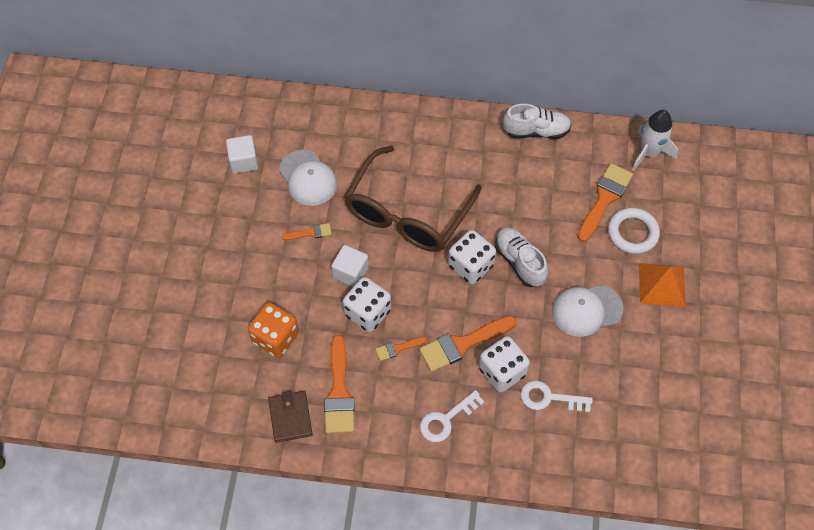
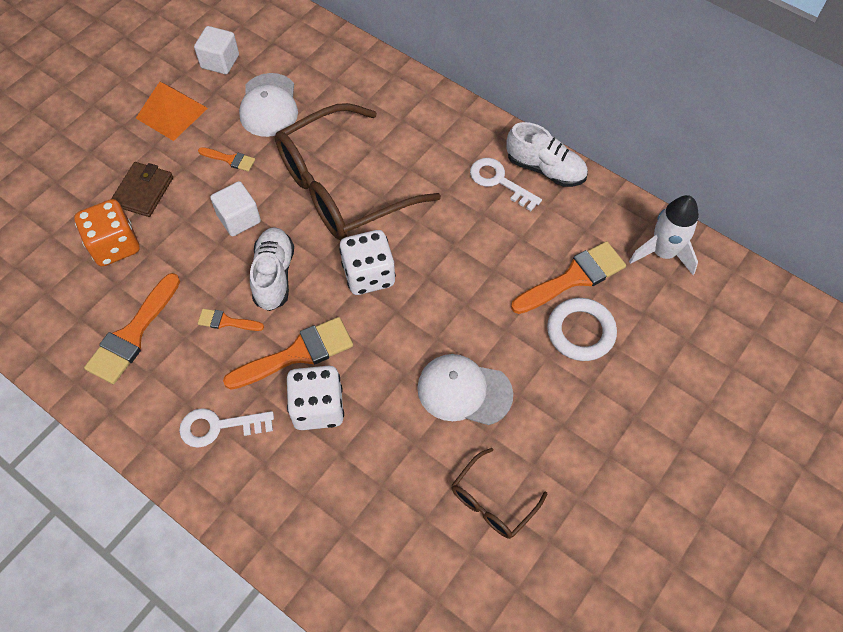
camera: 30 degrees right, 0 degrees up
(290, 417) = (65, 334): brown wallet -> brown wallet (143, 191)
(367, 313) = (224, 268): white dice -> none
(462, 344) = (297, 354): orange brush -> orange brush turned 150 degrees clockwise
(519, 262) = (425, 298): white shoe -> white shoe (274, 275)
(549, 398) = (348, 467): white key -> white key (499, 181)
(651, 370) = (492, 502): none -> brown glasses
(662, 284) = (575, 409): orange pyramid -> orange pyramid (171, 113)

